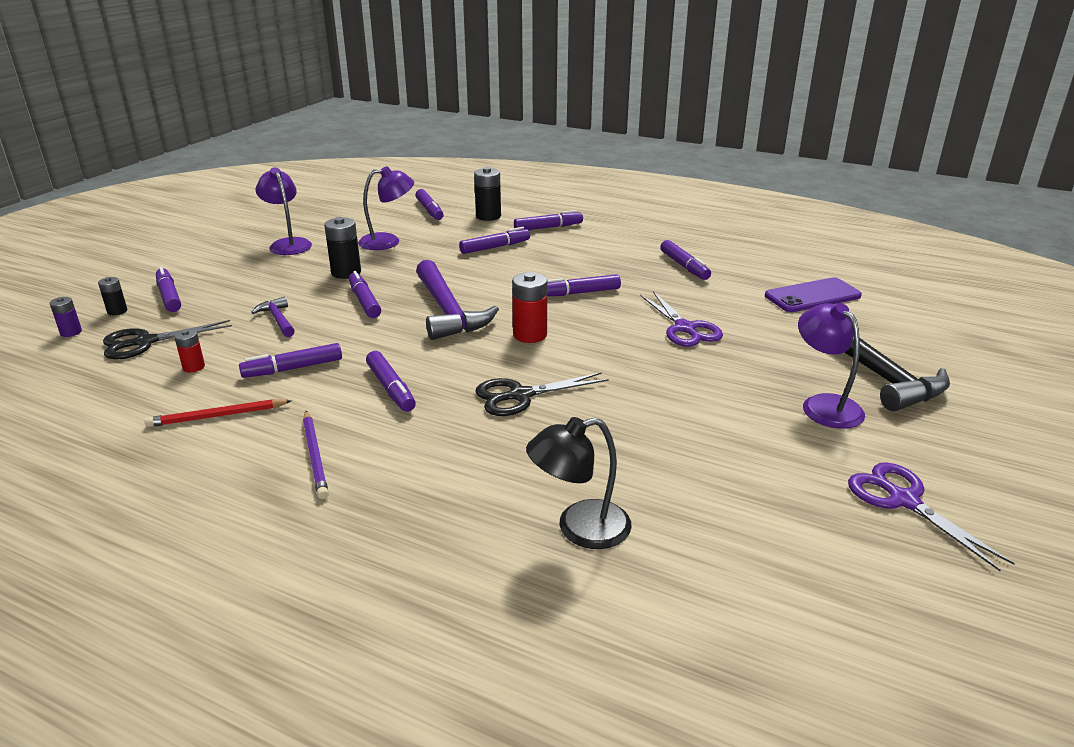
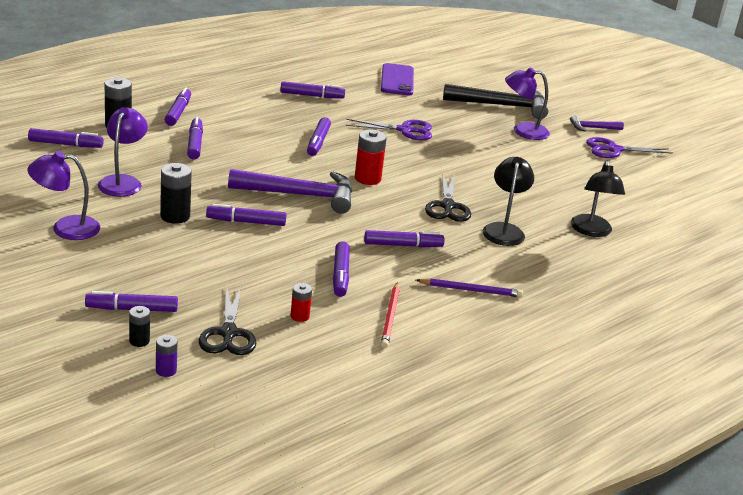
camera: 70 degrees left, 0 degrees up
(277, 319) = (243, 265): purple hammer -> purple hammer (592, 128)
(500, 449) = (504, 230): none -> black lamp

